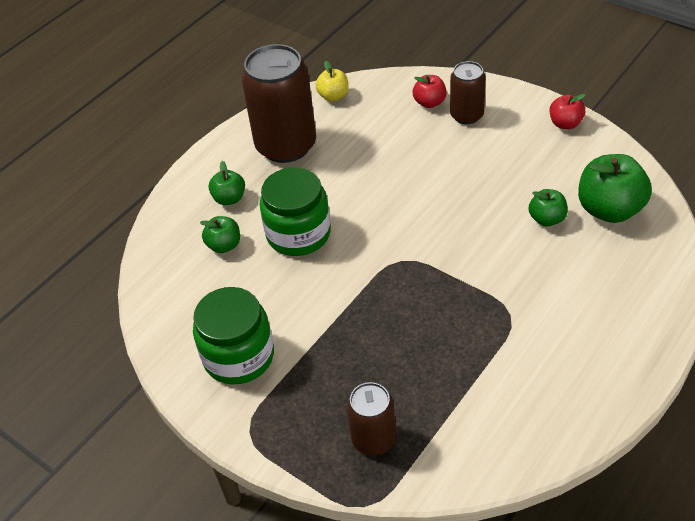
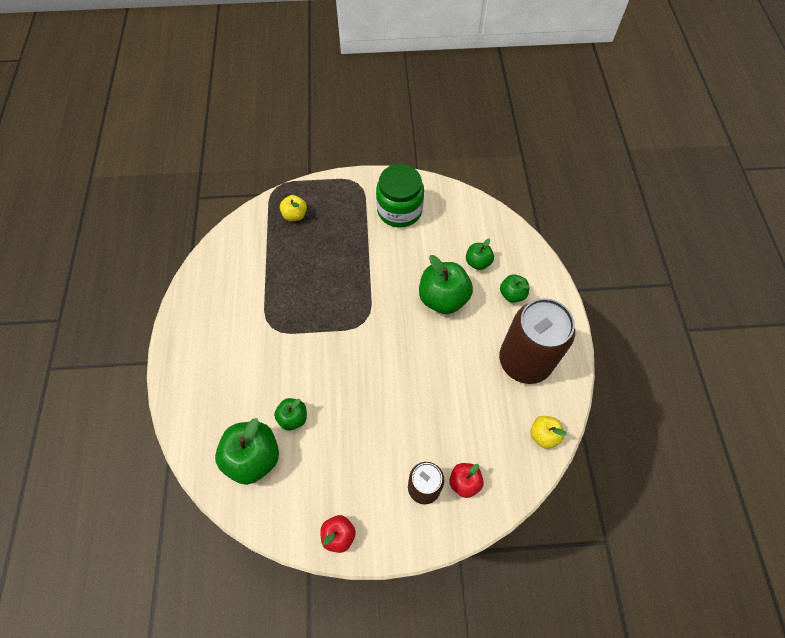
camera: 135 degrees right, 15 degrees up
(298, 234) = (443, 298): green jar -> green apple
(373, 439) = (295, 215): brown can -> yellow apple

